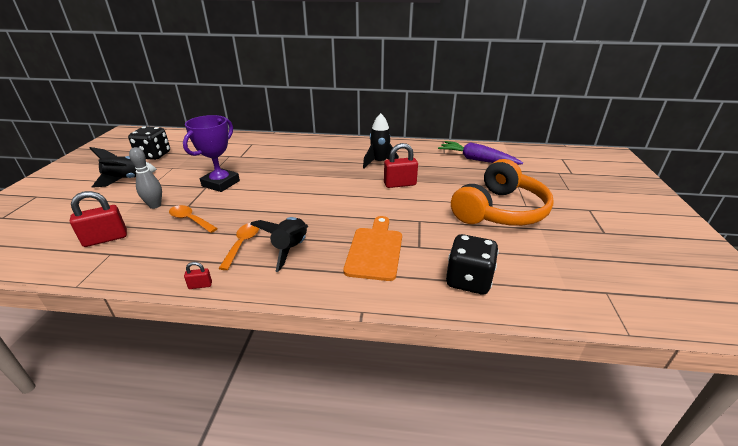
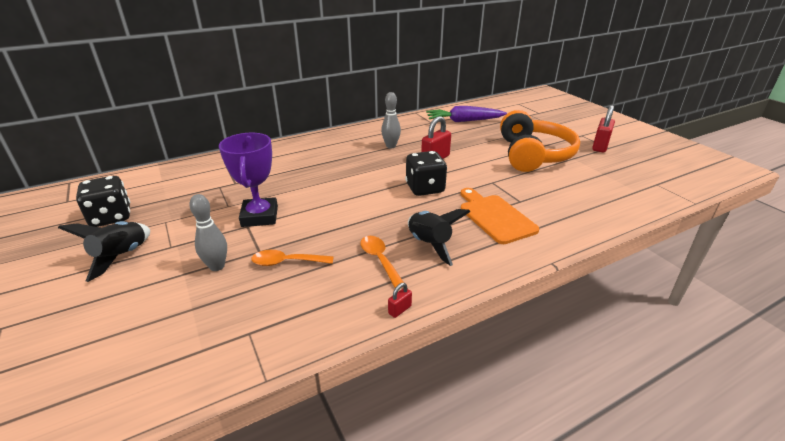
camera: 35 degrees left, 0 degrees up
(105, 239) = (214, 323): red padlock -> red padlock (600, 146)
(379, 163) = (391, 146): black rocket -> grey bowling pin
(468, 280) = (582, 210): black dice -> black dice (425, 188)

